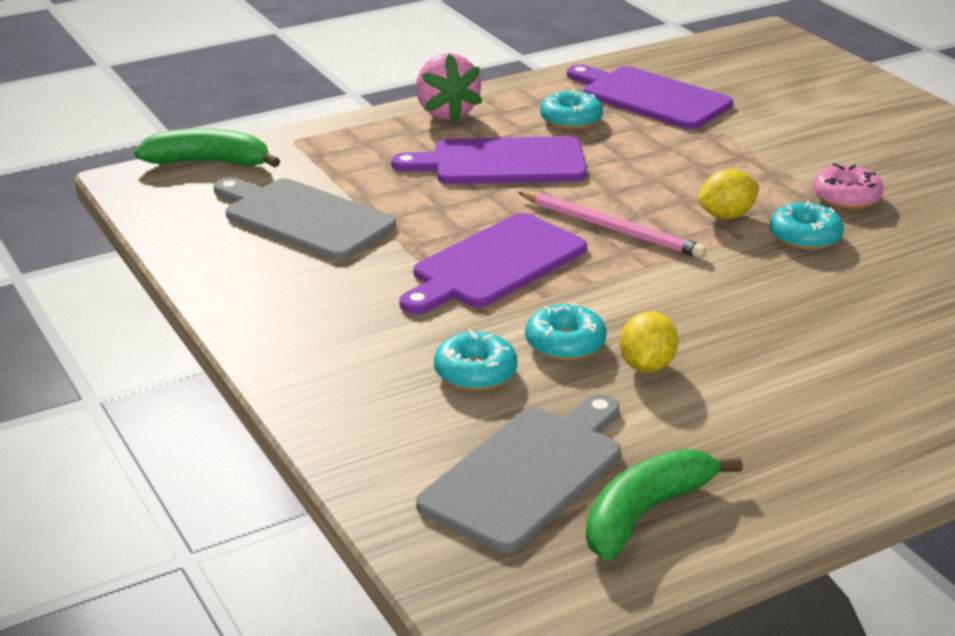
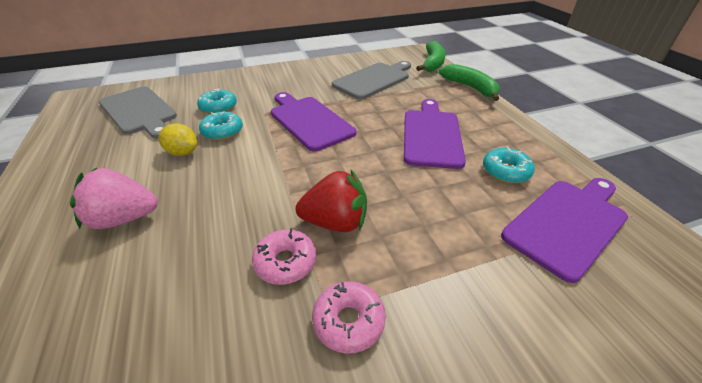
camera: 100 degrees right, 10 degrees up
(446, 113) = (504, 123): pink strawberry -> pink strawberry (124, 218)
(612, 229) = (334, 164): pink pencil -> none
(645, 513) = (82, 134): green banana -> green banana (470, 87)
(726, 216) = (335, 222): yellow lemon -> red strawberry
(805, 237) = (285, 262): turquoise donut -> pink donut

